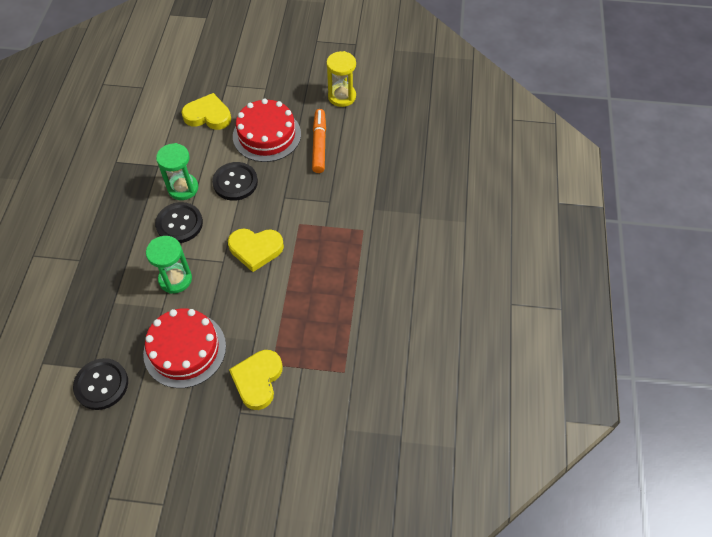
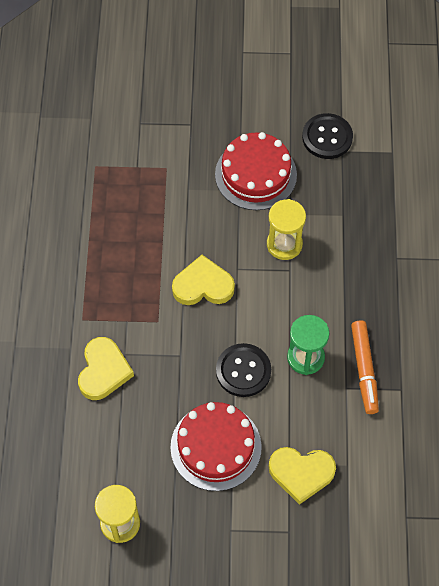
camera: 175 degrees right, 5 degrees up
(175, 279) = (284, 244): green hourglass -> yellow hourglass
(179, 224) = (297, 310): black button -> none
(258, 380) = (178, 152): yellow heart -> yellow heart (103, 371)
(319, 144) = (144, 437): orange marker -> orange marker (364, 370)

